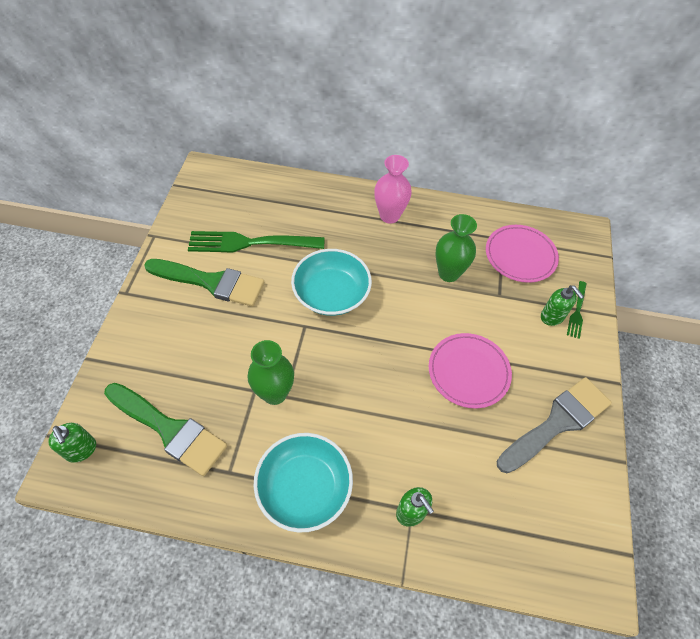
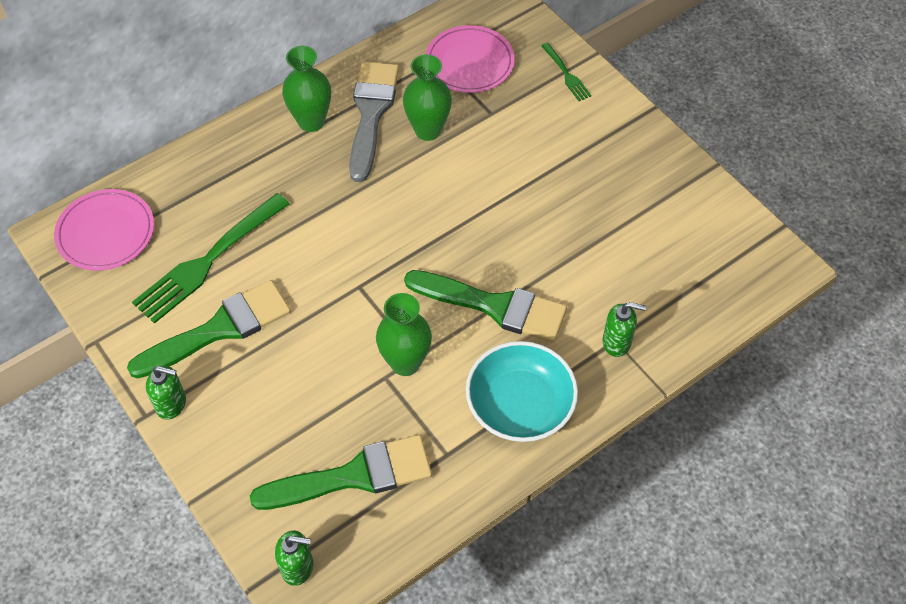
camera: 45 degrees left, 0 degrees up
(331, 293) = (347, 238): turquoise bowl -> none
(363, 411) = (494, 306): none -> green brush
(389, 216) = (311, 121): pink vase -> green vase
(468, 372) = (539, 199): pink plate -> pink plate (106, 233)
(552, 317) = (552, 95): green soap dispenser -> green soap dispenser (171, 404)
(557, 423) = (645, 178): grey brush -> grey brush (371, 114)

